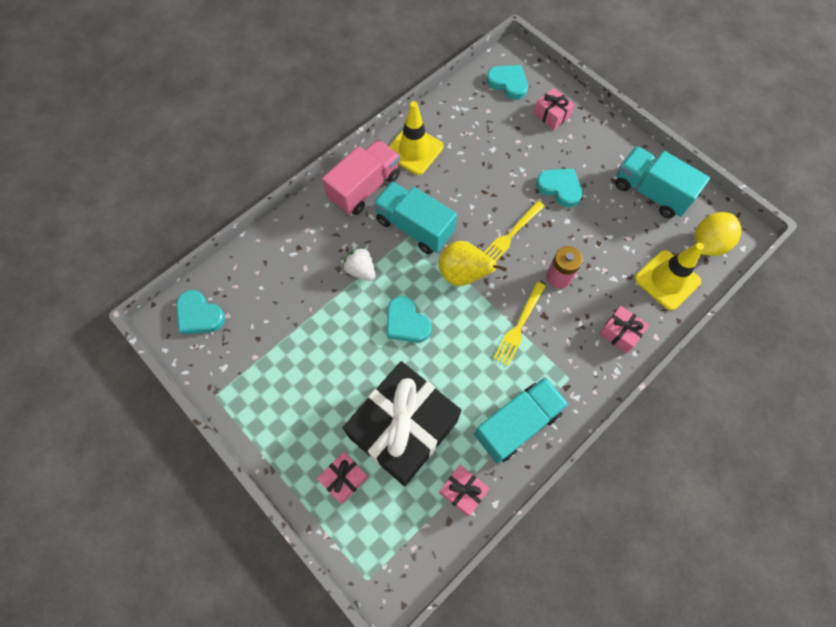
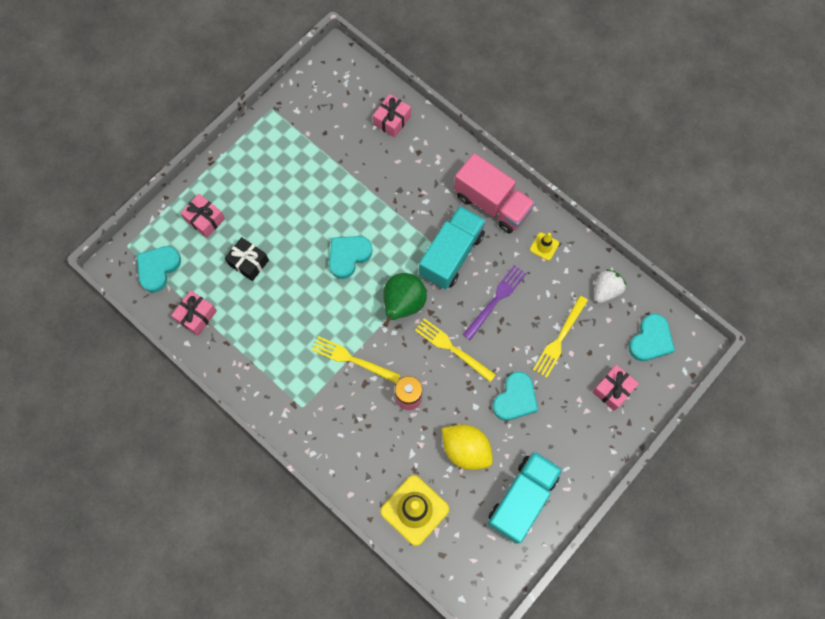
camera: 85 degrees right, 5 degrees up
(199, 315) = (343, 82): turquoise heart -> turquoise heart (158, 268)
(361, 270) = (399, 210): white strawberry -> white strawberry (606, 290)
(403, 429) = (248, 262): black gift -> black gift, size x0.42
(414, 150) = (544, 246): yellow traffic cone -> yellow traffic cone, size x0.48
(463, 274) = (403, 304): yellow pear -> green pear
(464, 194) = (496, 300): none -> purple fork
(504, 148) = (559, 339): none -> yellow fork
(517, 424) = (256, 360): turquoise truck -> none
(620, 333) = (352, 457): pink gift -> pink gift (392, 120)
(708, 243) = (463, 559): yellow lemon -> yellow lemon (466, 449)

